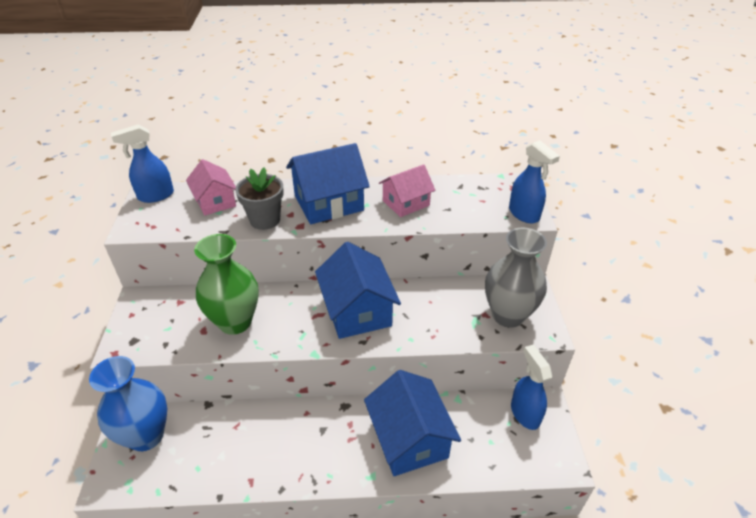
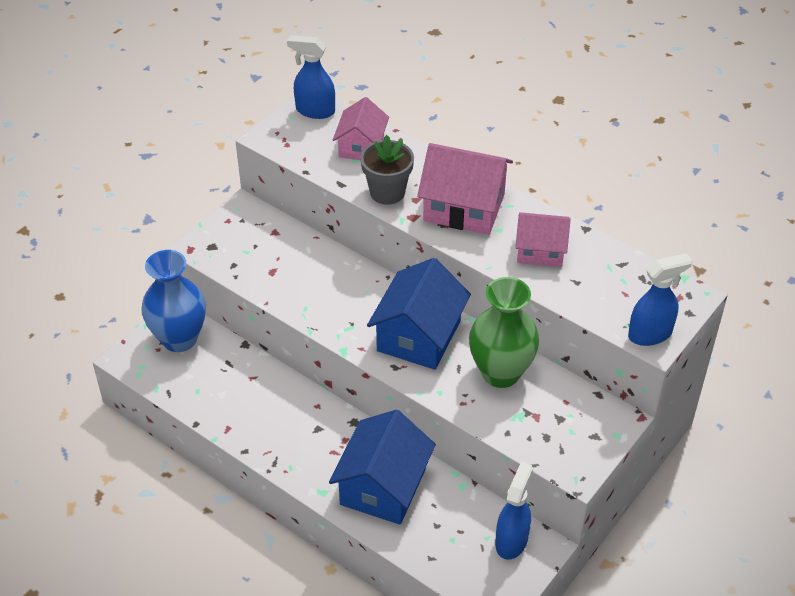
camera: 40 degrees right, 5 degrees up
(235, 322) = (304, 280): green vase -> green vase (500, 373)
(329, 203) = (464, 207): blue house -> pink house
(508, 315) = (558, 431): grey vase -> none
(524, 214) = (650, 334): blue spray bottle -> blue spray bottle turned 120 degrees counterclockwise

